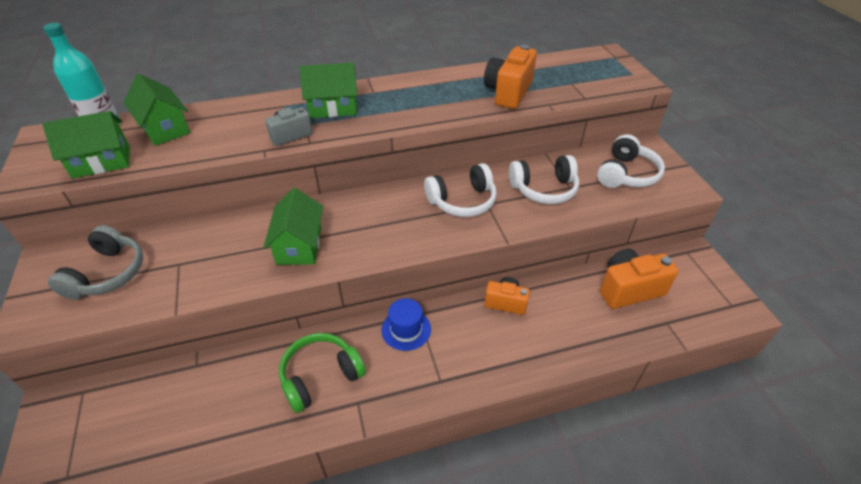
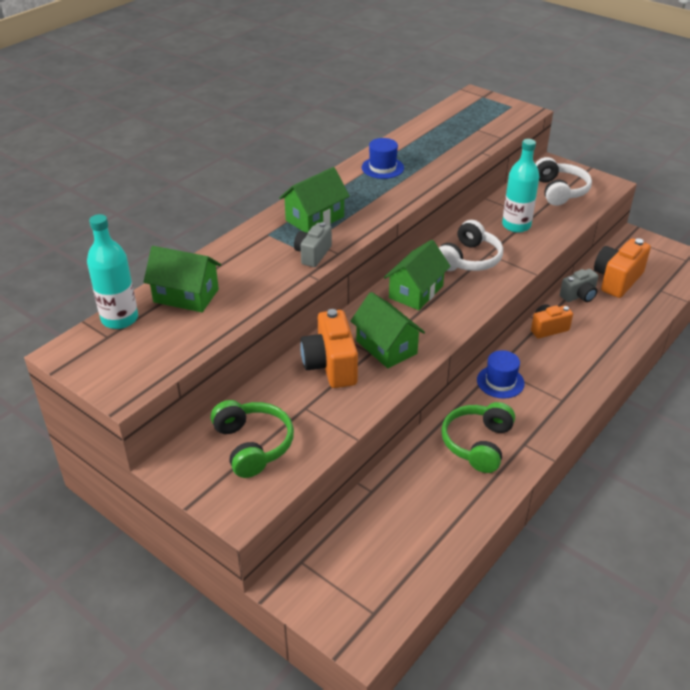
camera: 35 degrees left, 5 degrees down
(101, 162) = (173, 345): green house -> green house (416, 292)
(107, 274) = (252, 445): grey headphones -> green headphones
(443, 87) = (382, 168): none -> blue hat
(508, 92) = (440, 154): orange camera -> orange camera (331, 365)
(544, 189) = (516, 225): white headphones -> turquoise bottle
(571, 286) = (579, 296): none -> grey camera

